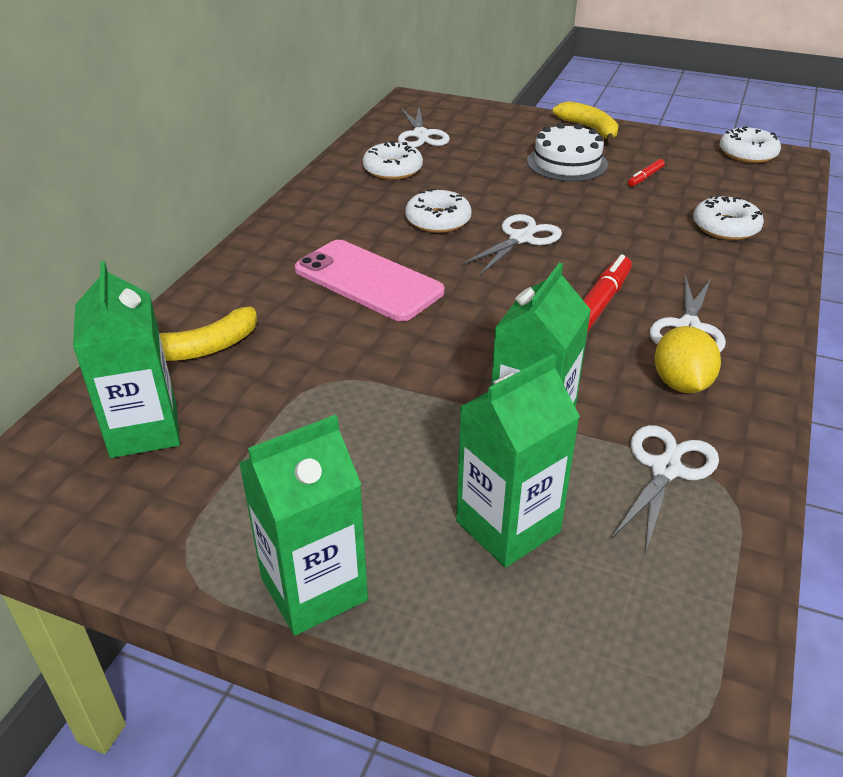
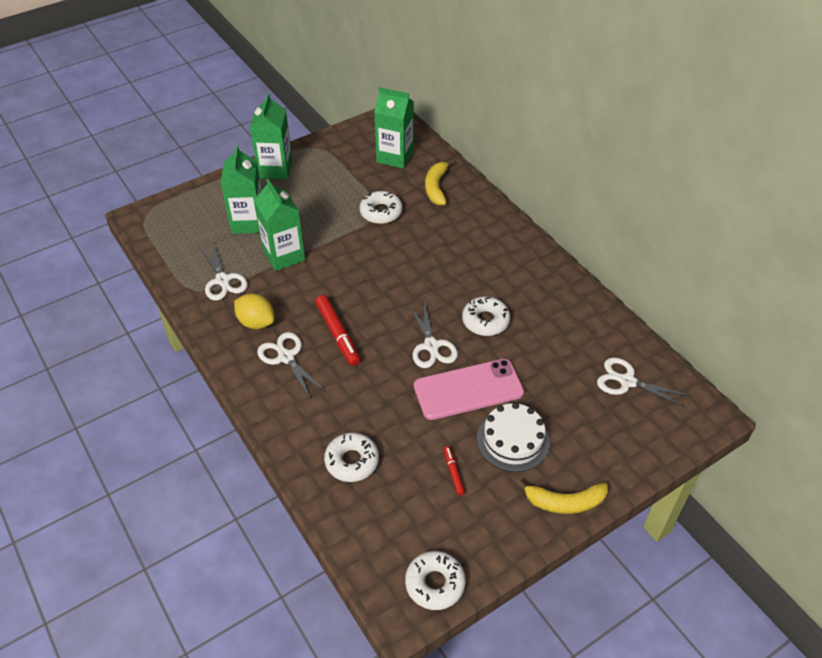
camera: 125 degrees right, 10 degrees up
(368, 281) = (444, 260): pink phone -> pink phone (468, 389)
(392, 169) = (576, 335): white donut -> white donut (381, 212)

